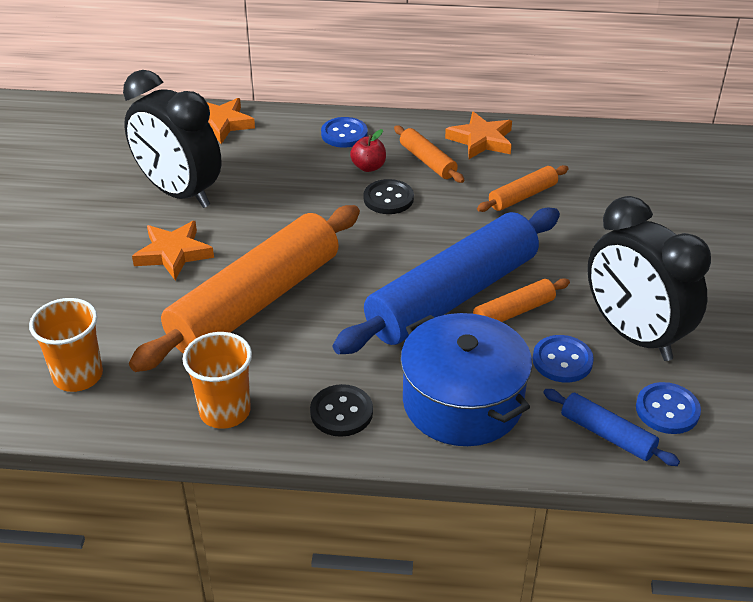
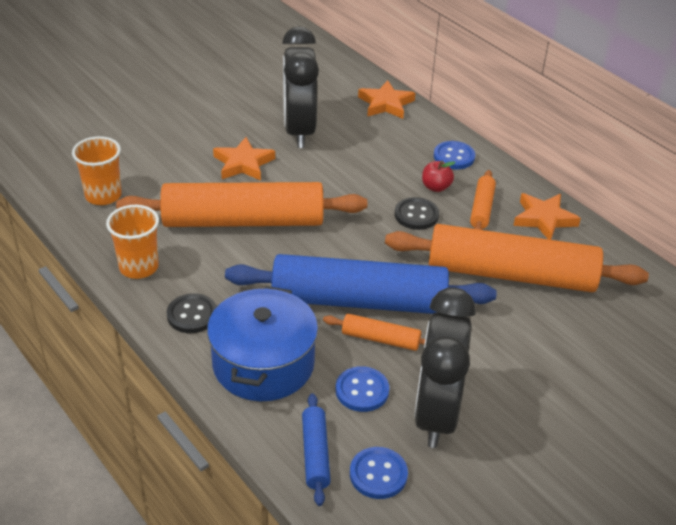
camera: 45 degrees right, 0 degrees up
(522, 196) = (511, 274): orange rolling pin -> orange rolling pin, size x2.31

